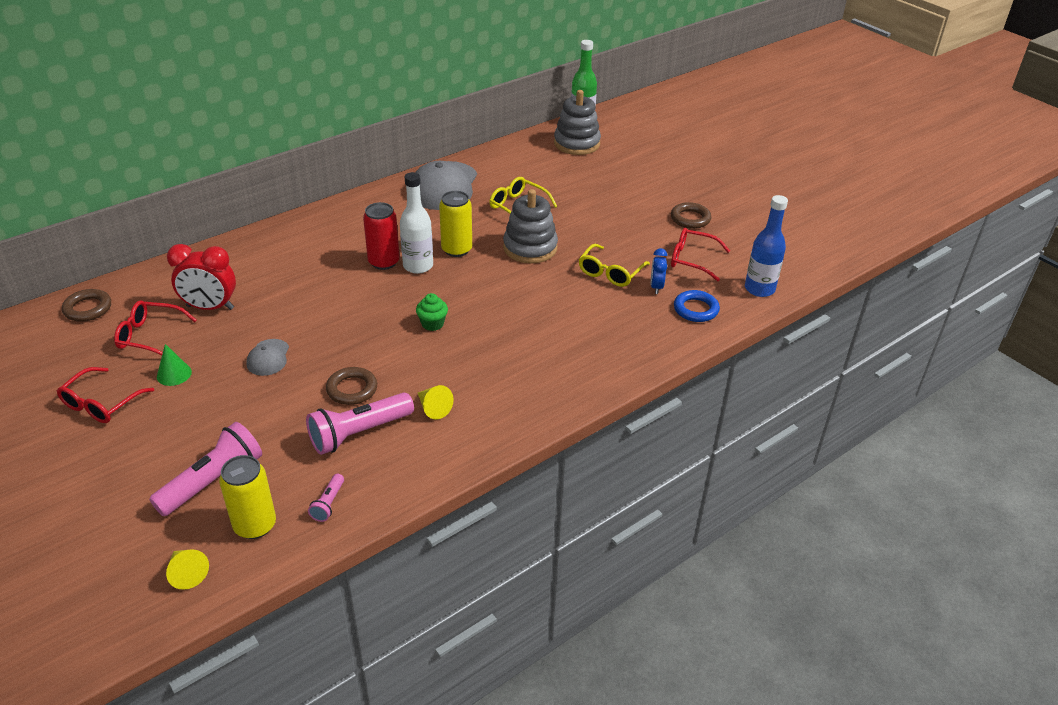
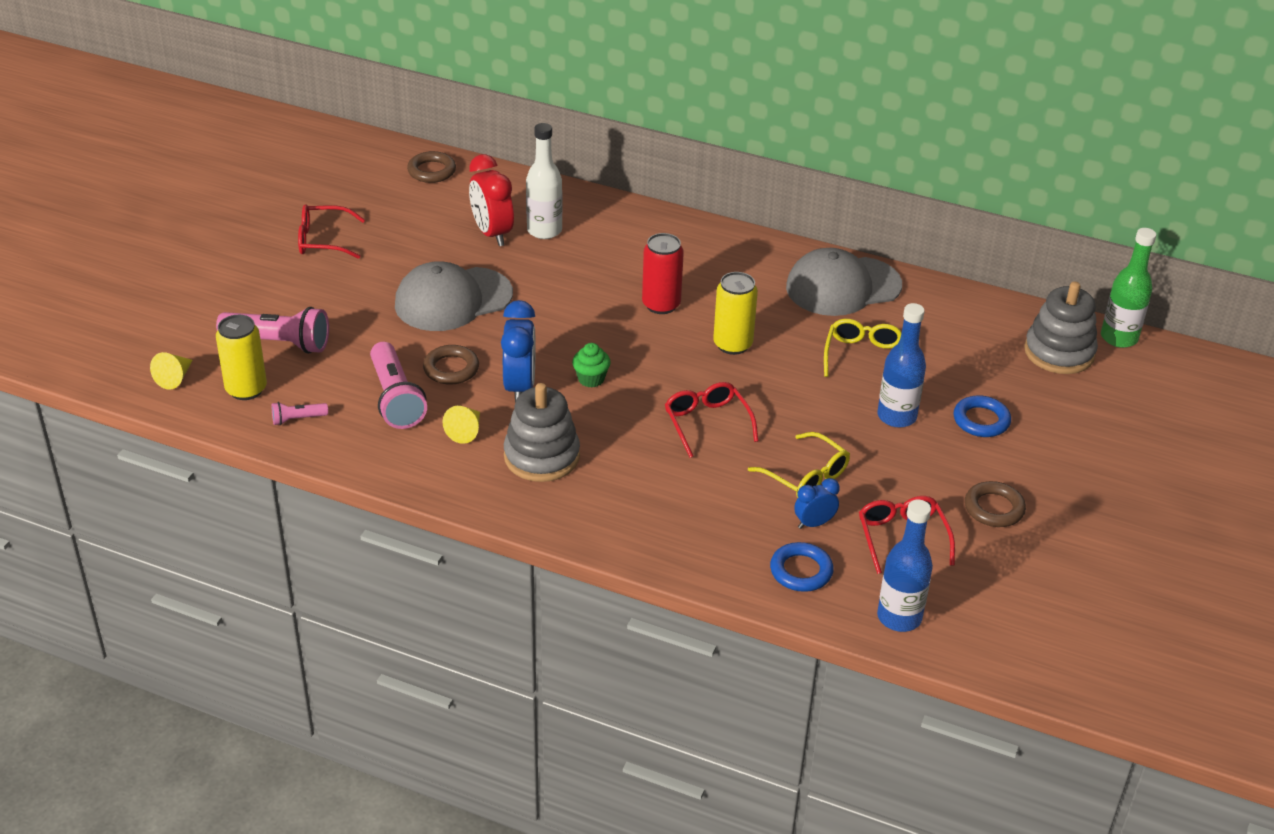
camera: 60 degrees right, 0 degrees up
(150, 336) = (425, 221): red glasses -> red glasses (707, 423)
(174, 374) = (388, 259): green cone -> none
(268, 357) = (453, 300): grey cap -> grey cap, size x2.07
(359, 433) = (396, 399): pink flashlight -> pink flashlight turned 135 degrees counterclockwise
(408, 361) = (520, 387): none -> blue clock
(418, 266) = (677, 330): white bottle -> white bottle (544, 230)
(530, 248) = (791, 396): grey stacking toy -> grey stacking toy (541, 456)
(584, 218) = (896, 416): none -> blue bottle
(610, 272) = (806, 476): yellow glasses -> yellow glasses turned 135 degrees counterclockwise
(612, 191) = (981, 420): none -> blue ring

